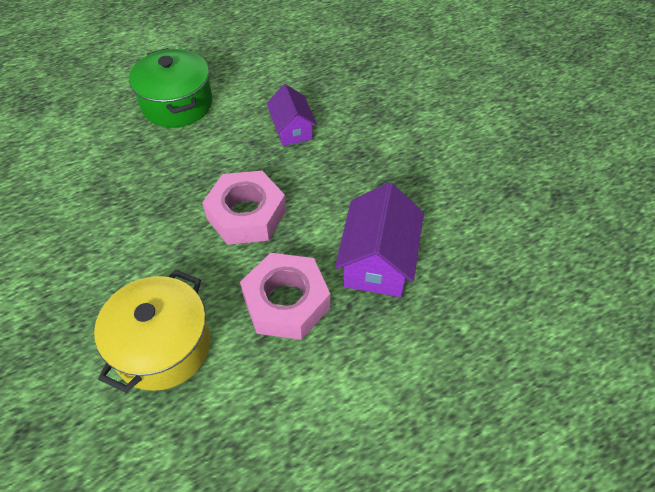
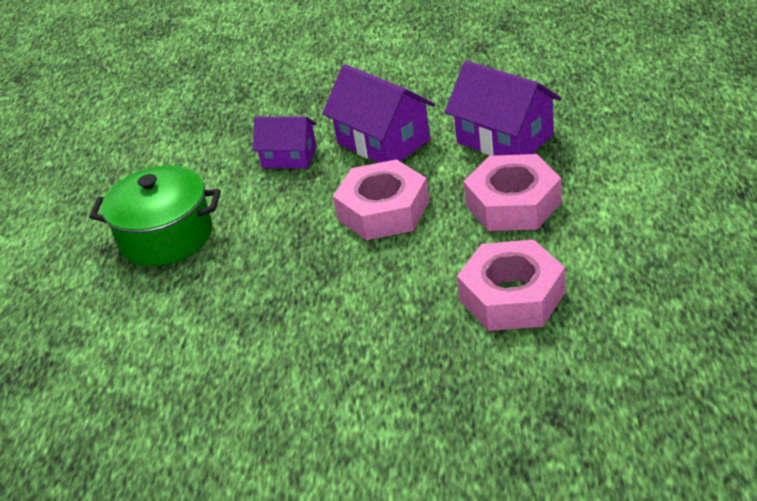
camera: 55 degrees left, 15 degrees down
(162, 346) = (512, 296): yellow pot -> pink nut
(336, 178) = (383, 142): none -> purple house

